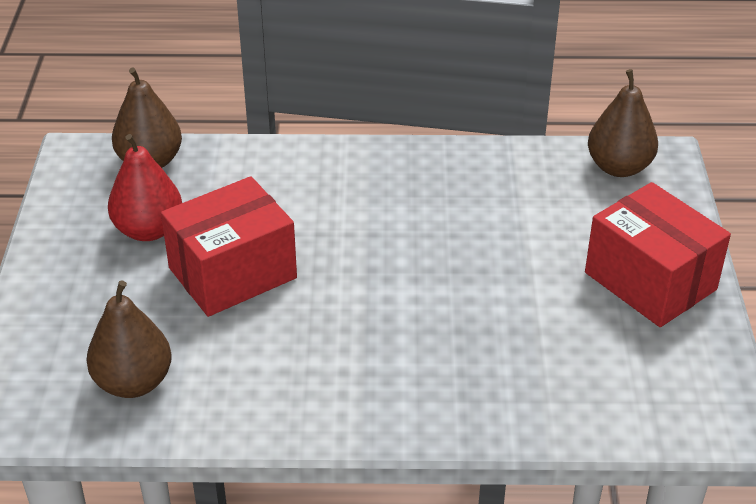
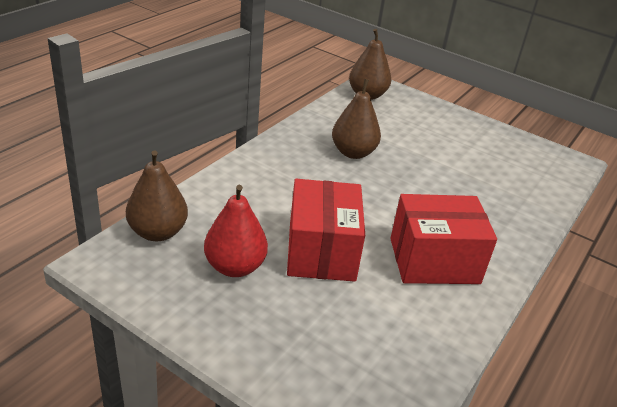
camera: 60 degrees left, 5 degrees down
(133, 382) = (393, 346): brown pear -> brown pear (353, 153)
(650, 281) = (460, 130): red box -> red box (434, 261)

